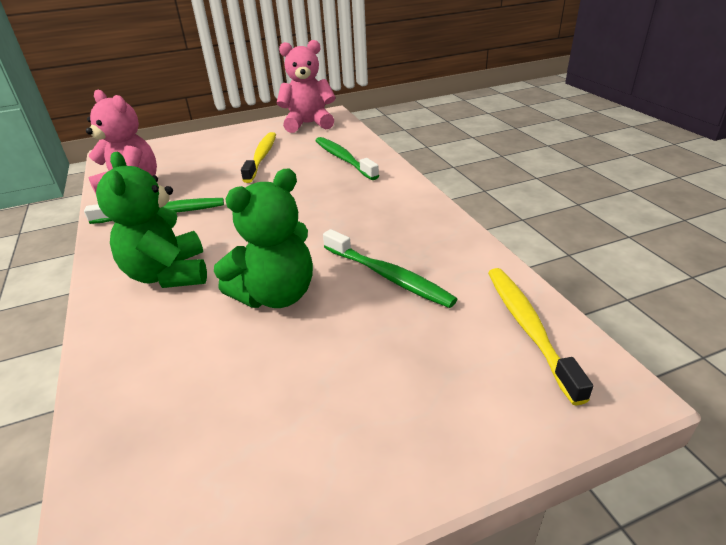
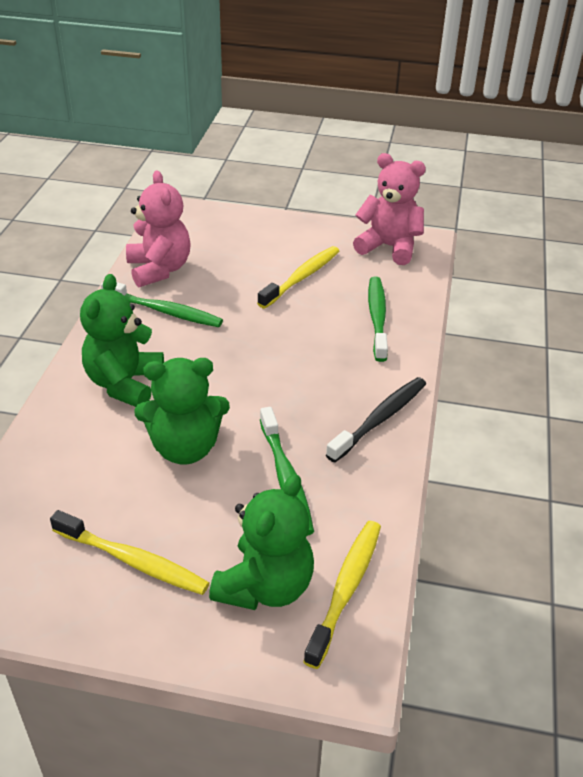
camera: 30 degrees right, 5 degrees up
(317, 412) = (133, 561): none -> yellow toothbrush
(414, 210) = (380, 419): none -> black toothbrush
(464, 362) = (265, 586): none -> green teddy bear

